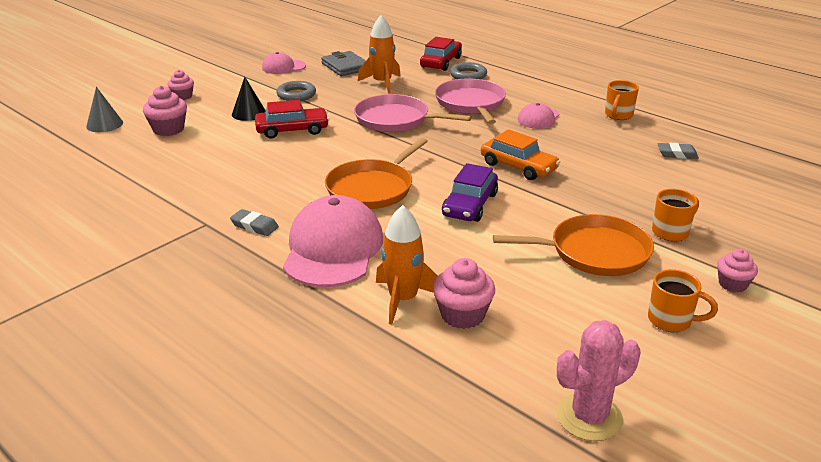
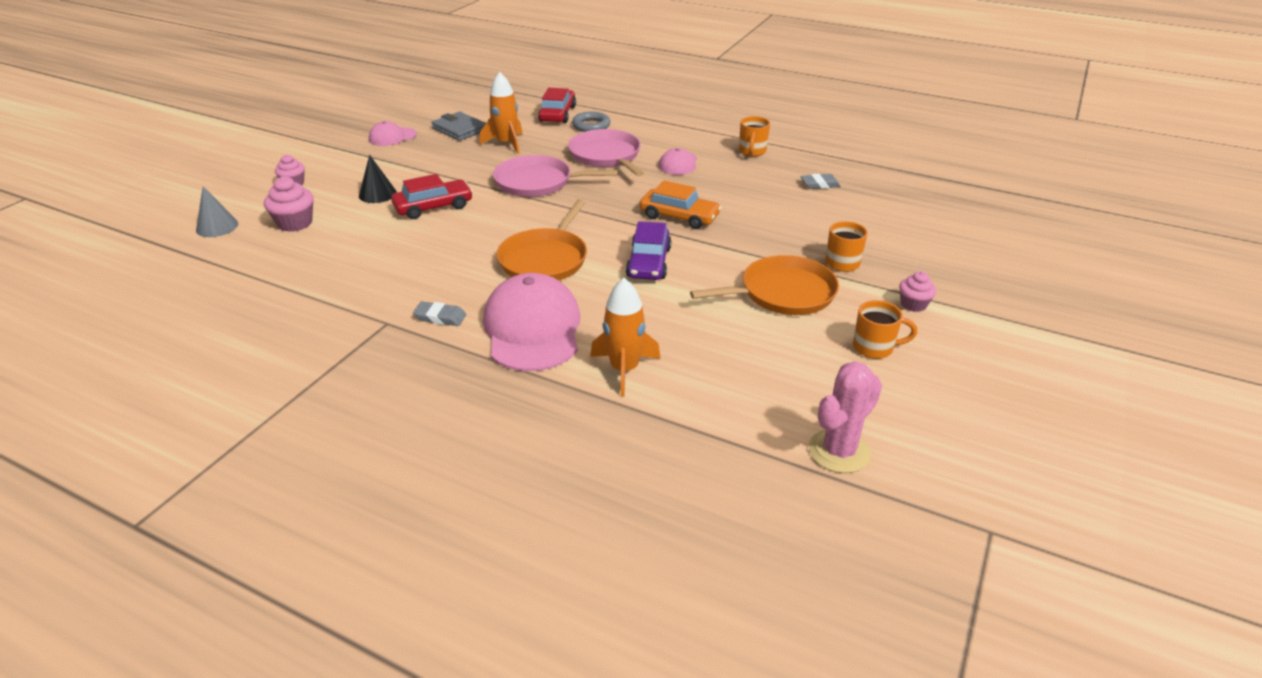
camera: 15 degrees left, 5 degrees up
(296, 95) = (420, 167): grey ring -> none
(462, 315) = (687, 375): pink cupcake -> none

